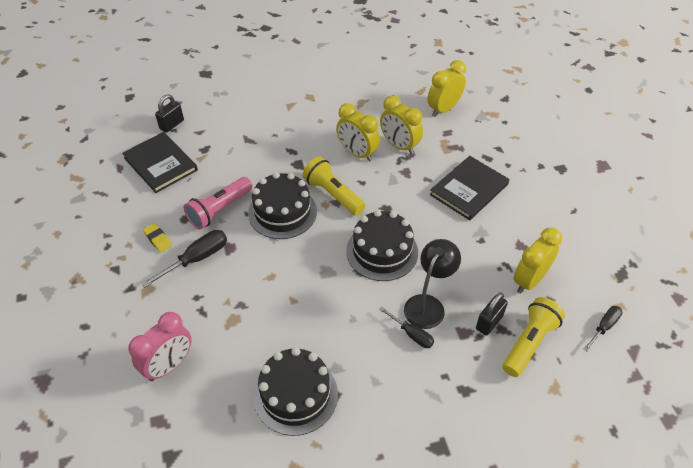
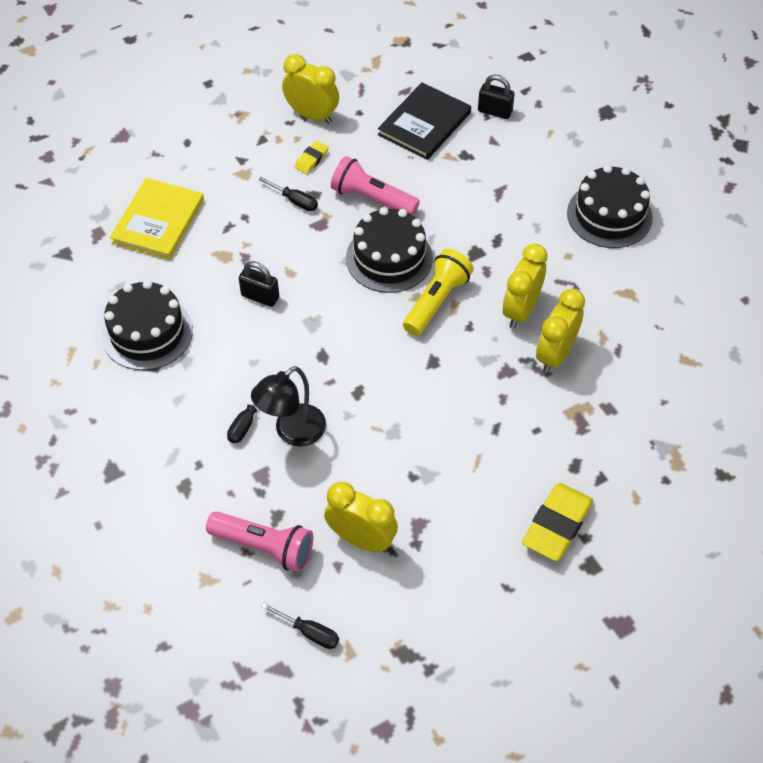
camera: 75 degrees right, 5 degrees up
(169, 365) = (158, 221): pink clock -> yellow book
(196, 259) = (294, 201): black screwdriver -> black screwdriver, size x0.64
(382, 251) = (359, 371): black cake -> black cake (609, 215)
(428, 304) = (292, 432): black lamp -> black lamp turned 120 degrees clockwise
(443, 109) = (658, 395): yellow clock -> yellow clock (312, 115)
(469, 189) = (501, 450): black book -> none
(489, 322) = (283, 500): black padlock -> black padlock (260, 296)
(529, 342) = (264, 547): yellow flashlight -> pink flashlight
(530, 176) = (557, 525): none -> yellow eraser

